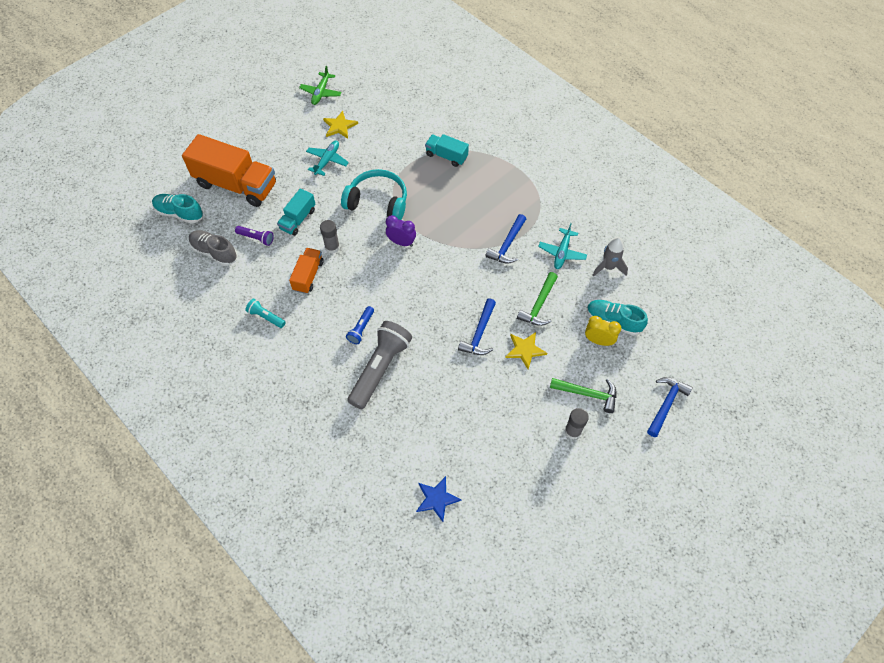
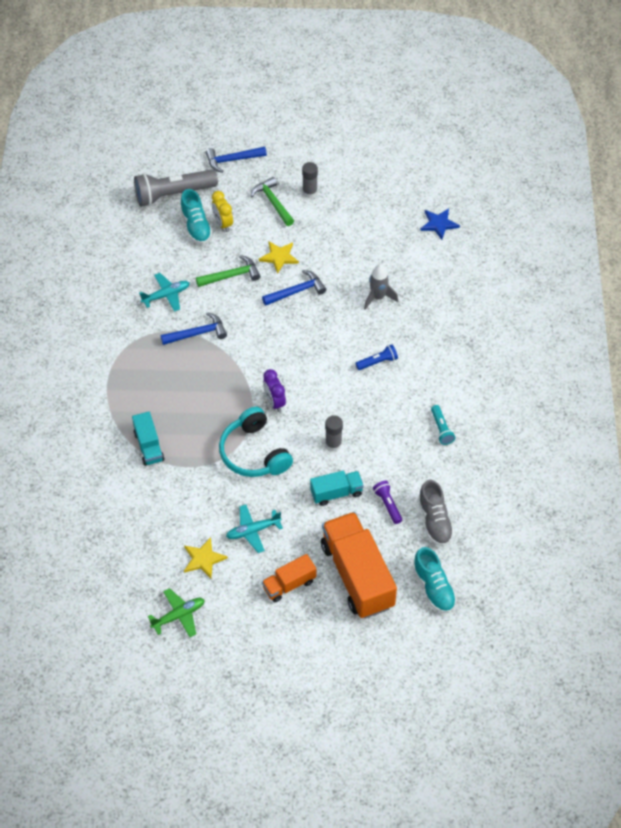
camera: 135 degrees left, 5 degrees down
(308, 276) = (376, 435): orange truck -> orange truck (289, 584)
(380, 368) = (393, 324): grey flashlight -> grey flashlight (173, 194)
(608, 267) = (149, 259): grey rocket -> grey rocket (378, 297)

